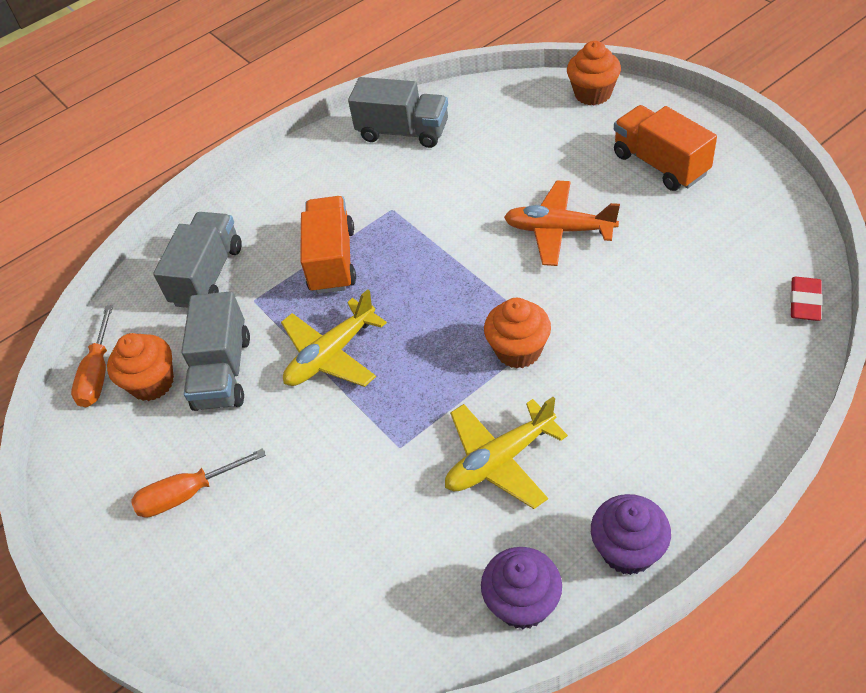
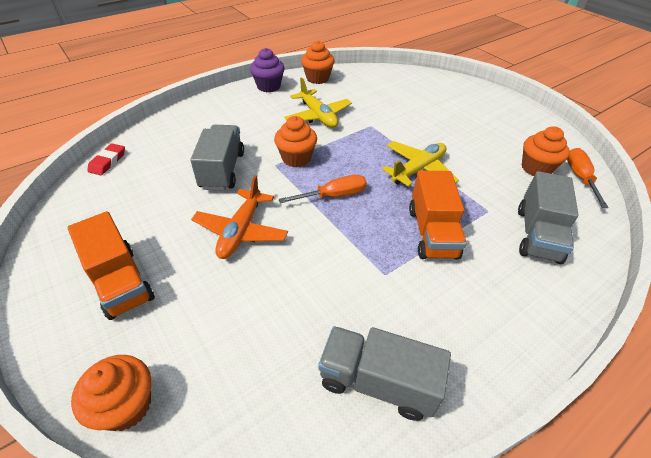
camera: 175 degrees right, 5 degrees down
(188, 494) = (482, 120): orange screwdriver -> orange screwdriver (333, 196)
(223, 372) = (490, 169): grey truck -> grey truck (222, 170)
(500, 460) = (318, 116): yellow plane -> yellow plane turned 90 degrees clockwise
(522, 603) = (317, 78): purple cupcake -> orange cupcake
(559, 230) = (241, 231): orange plane -> orange plane turned 90 degrees clockwise

